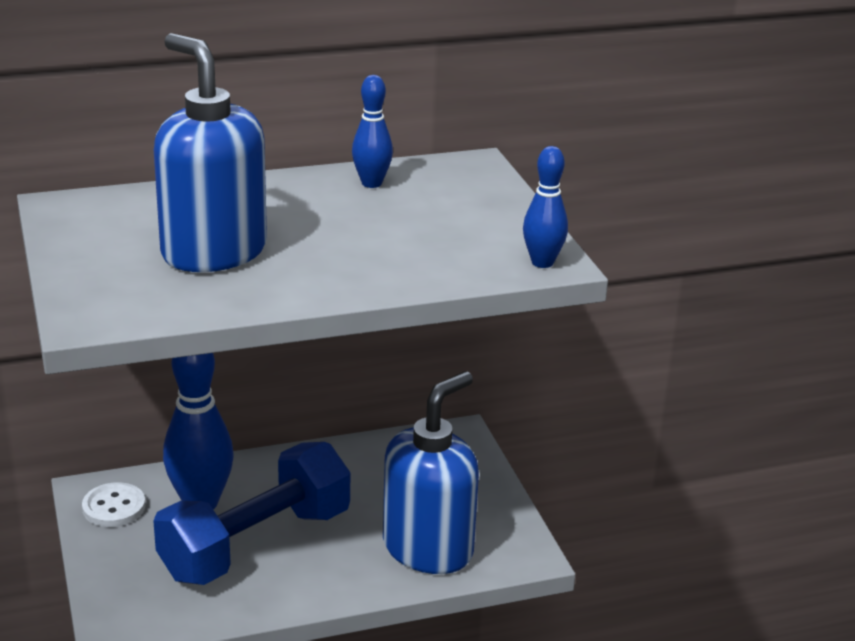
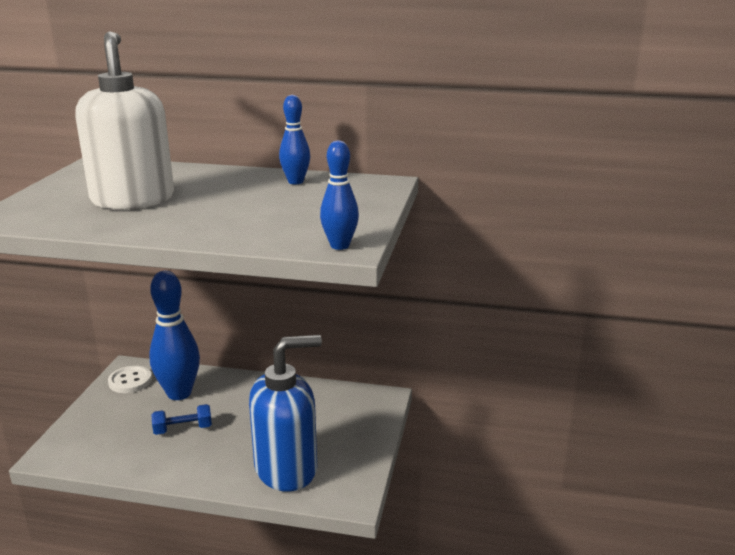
camera: 30 degrees right, 5 degrees down
(213, 252) = (133, 199): blue soap dispenser -> white soap dispenser
(255, 544) = (183, 429): blue dumbbell -> blue dumbbell, size x0.40

